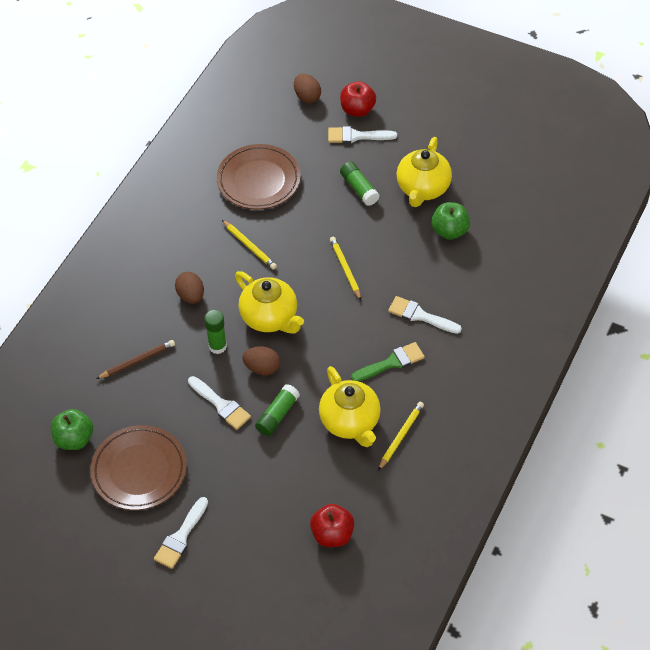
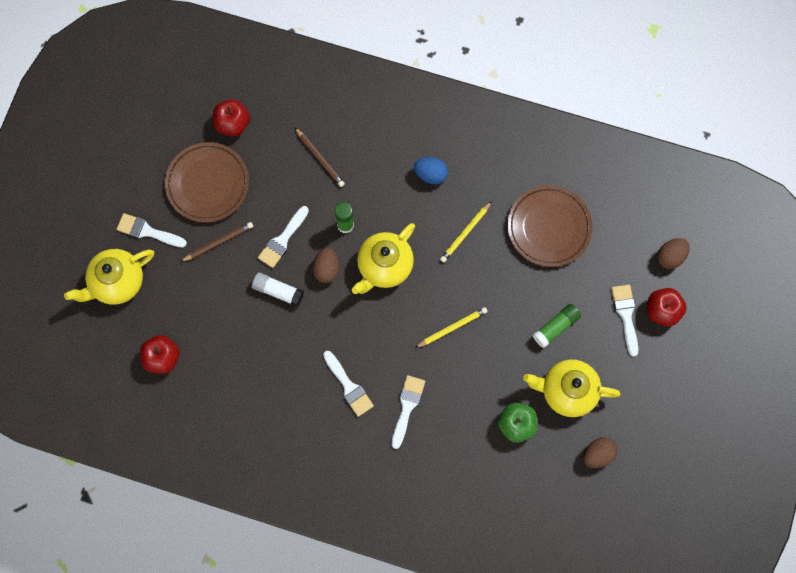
camera: 80 degrees right, 20 degrees up
(74, 439) = (233, 124): green apple -> red apple
(180, 267) = (431, 174): none -> blue egg
(191, 296) = (398, 190): brown egg -> brown egg (597, 454)
(210, 466) = (219, 242): none -> brown pencil
(277, 415) = (278, 291): green glue stick -> white glue stick
(350, 422) = (279, 357): yellow teapot -> yellow teapot (117, 282)
(391, 362) = (349, 386): green brush -> white brush
(401, 436) = (269, 405): yellow pencil -> none

